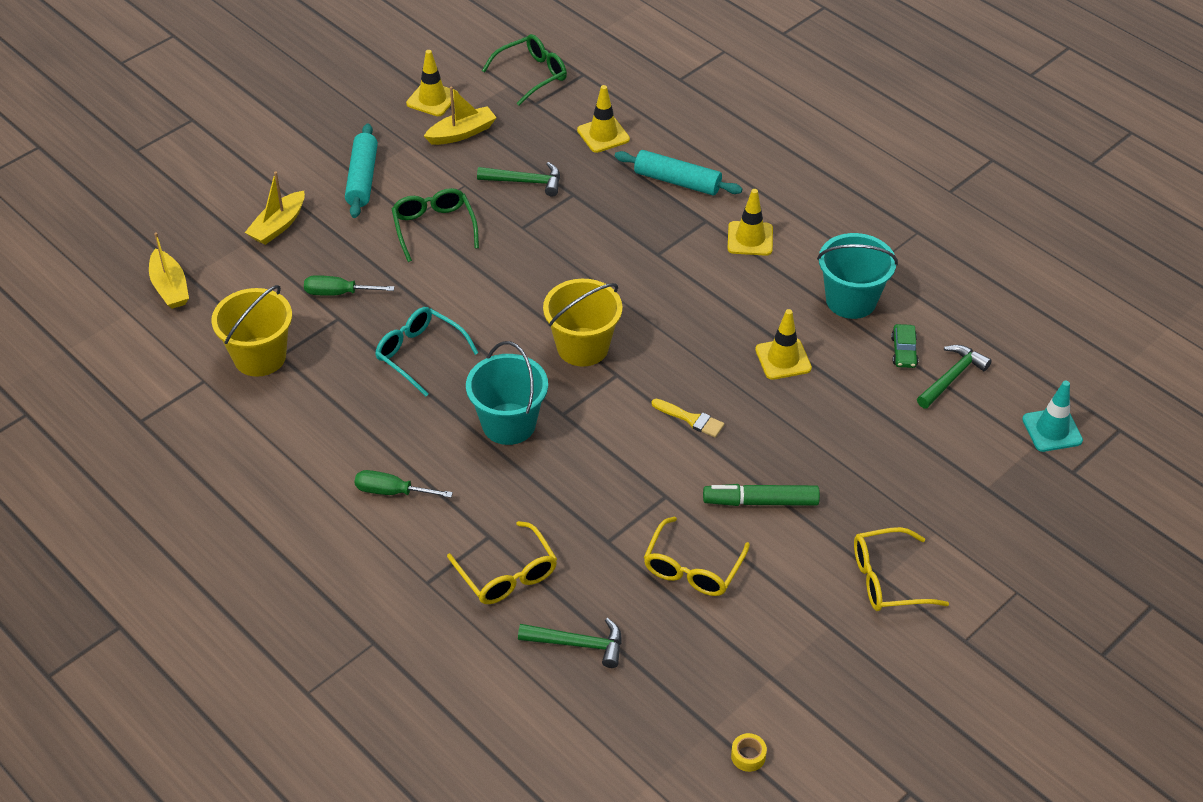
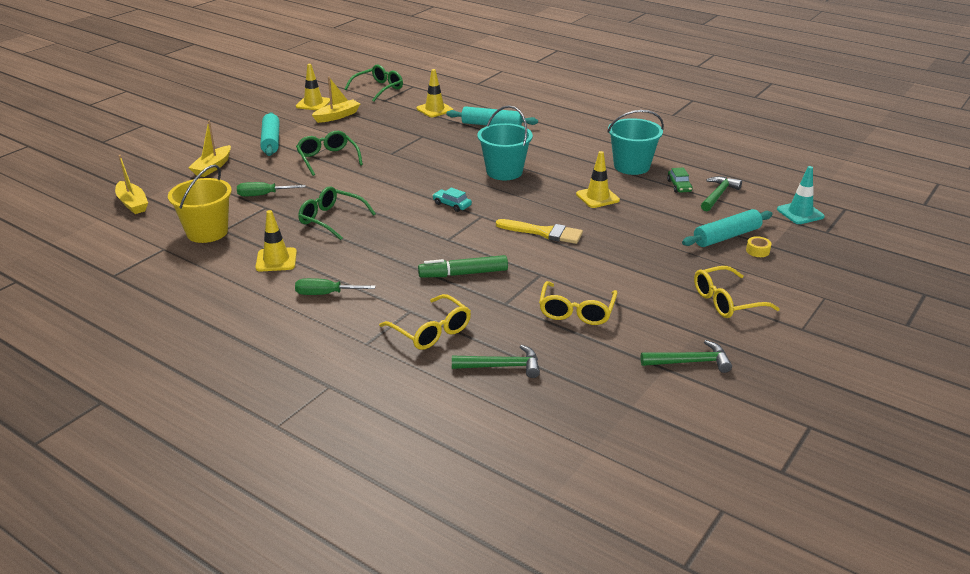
camera: 10 degrees left, 15 degrees down
(419, 354) = (331, 219): turquoise glasses -> green glasses
(509, 424) = (408, 248): turquoise bucket -> turquoise bucket (504, 172)
(525, 182) = (387, 133): green hammer -> green hammer (690, 362)
(582, 347) = (452, 205): yellow bucket -> turquoise car
(691, 419) = (544, 232): yellow brush -> yellow brush, size x1.51
(748, 756) = (668, 420): yellow tape -> yellow tape (757, 251)
(750, 239) = (551, 145): yellow traffic cone -> yellow traffic cone (276, 260)
(761, 502) = (613, 270): green marker -> green marker (464, 274)
(932, 461) = (726, 236): none -> turquoise rolling pin

